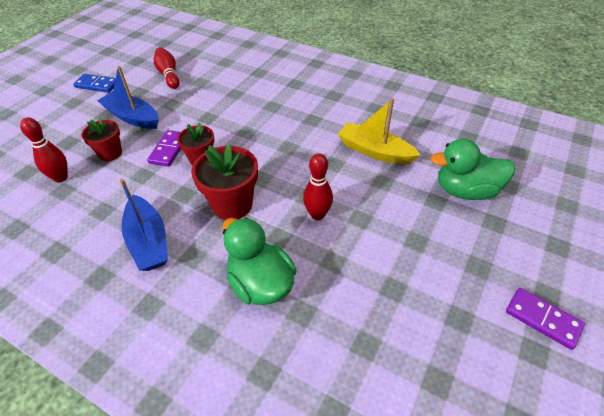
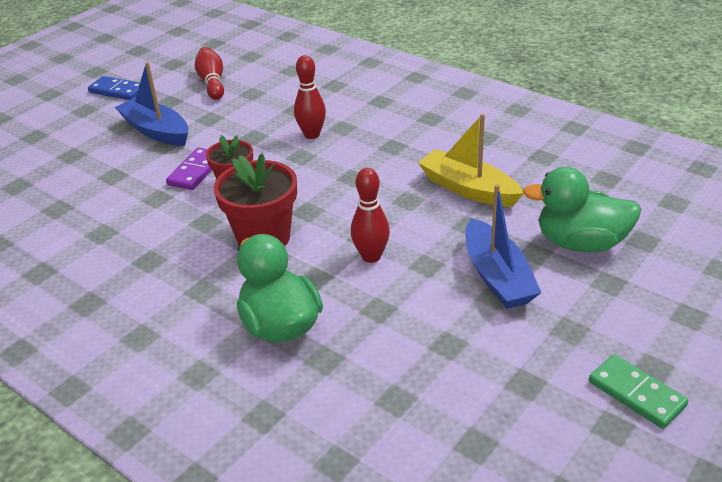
camera: 10 degrees right, 10 degrees down
(61, 177) = (57, 194): red bowling pin -> red bowling pin (312, 135)
(110, 153) = (121, 171): red flower pot -> none
(148, 241) = (152, 270): blue boat -> blue boat (497, 277)
(542, 319) = (636, 394): purple domino -> green domino

